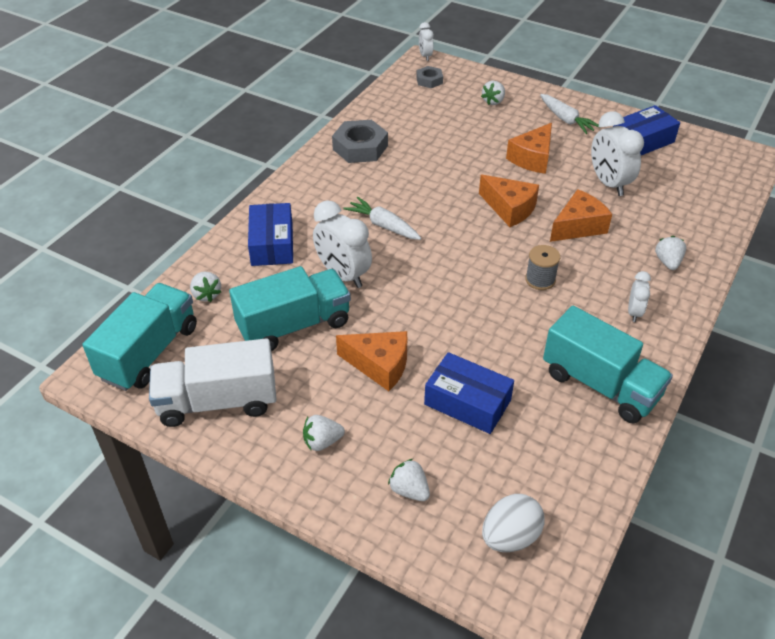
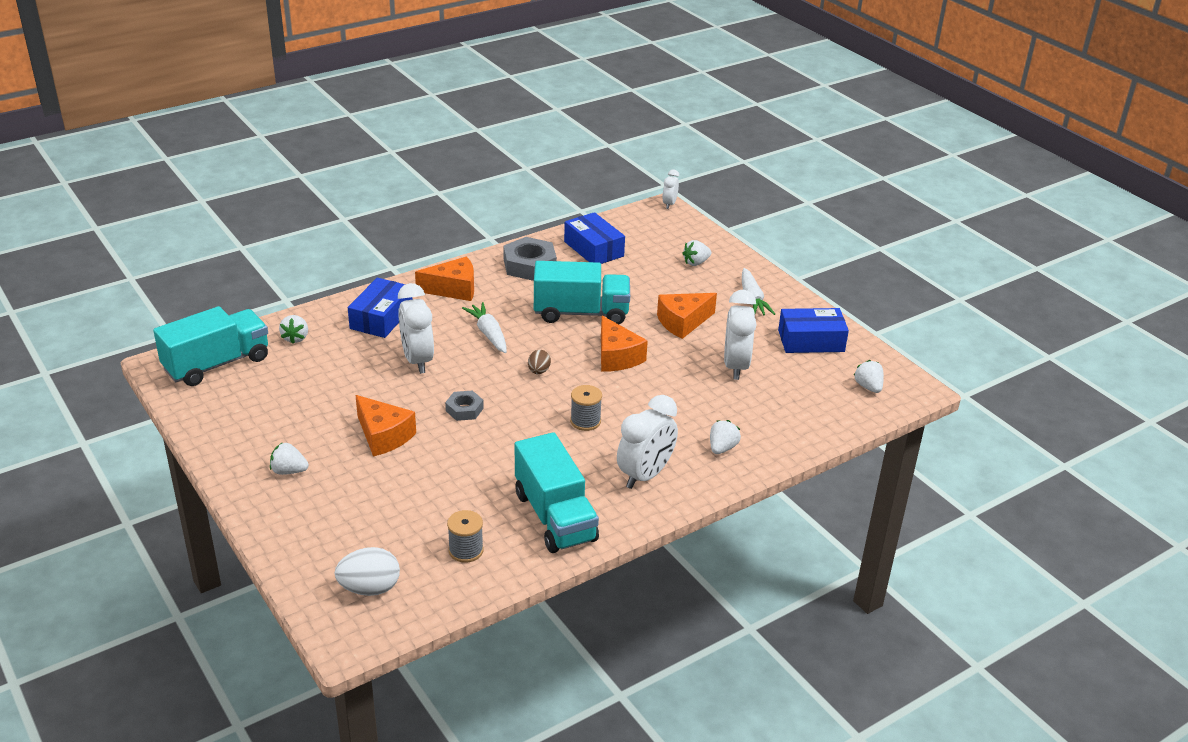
camera: 25 degrees right, 10 degrees down
(218, 402) = (237, 415): white truck -> none
(294, 325) = (343, 383): turquoise truck -> turquoise truck (581, 313)
(409, 490) = (323, 528): white strawberry -> white strawberry (868, 387)
(429, 80) = (651, 227): grey nut -> grey nut (464, 409)
(458, 246) = (538, 371): none -> brown egg
(467, 402) = (428, 487): blue box -> blue box (593, 249)
(558, 454) = (466, 550): none -> grey spool
(578, 226) = (666, 391): orange cheese -> orange cheese (453, 289)
(634, 312) = (645, 475): white clock -> white clock, size x1.88

